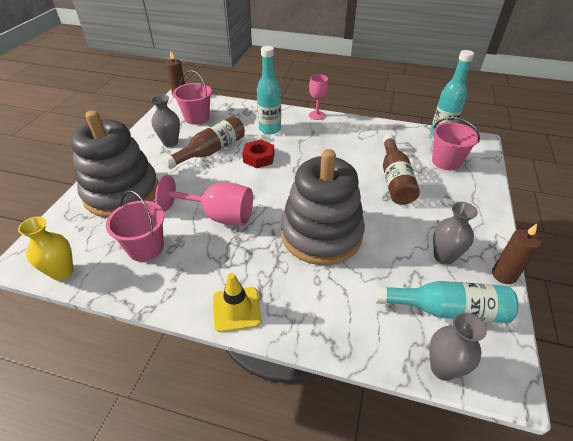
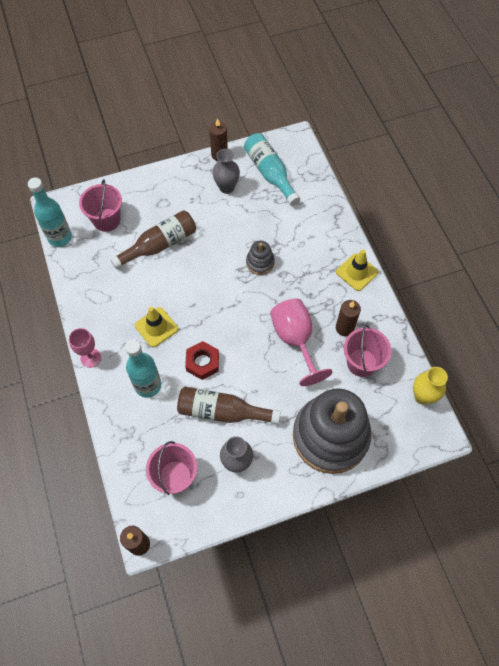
camera: 125 degrees left, 20 degrees up
(190, 256) = (344, 328): none -> brown candle
(312, 148) = (156, 327): none -> yellow traffic cone
(321, 234) = (260, 262): grey stacking toy -> grey stacking toy, size x0.42
(443, 368) = (310, 164): grey vase -> none

